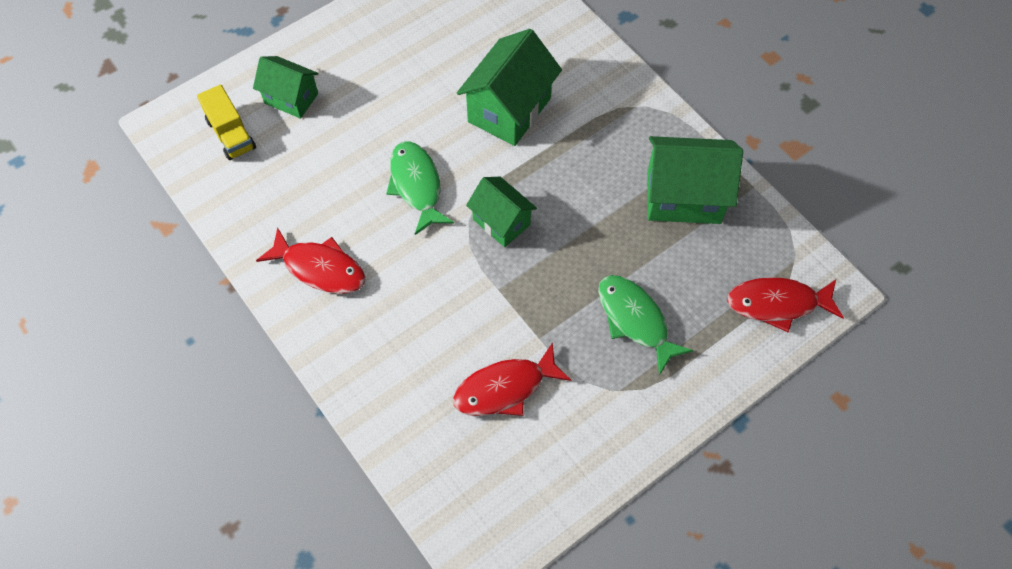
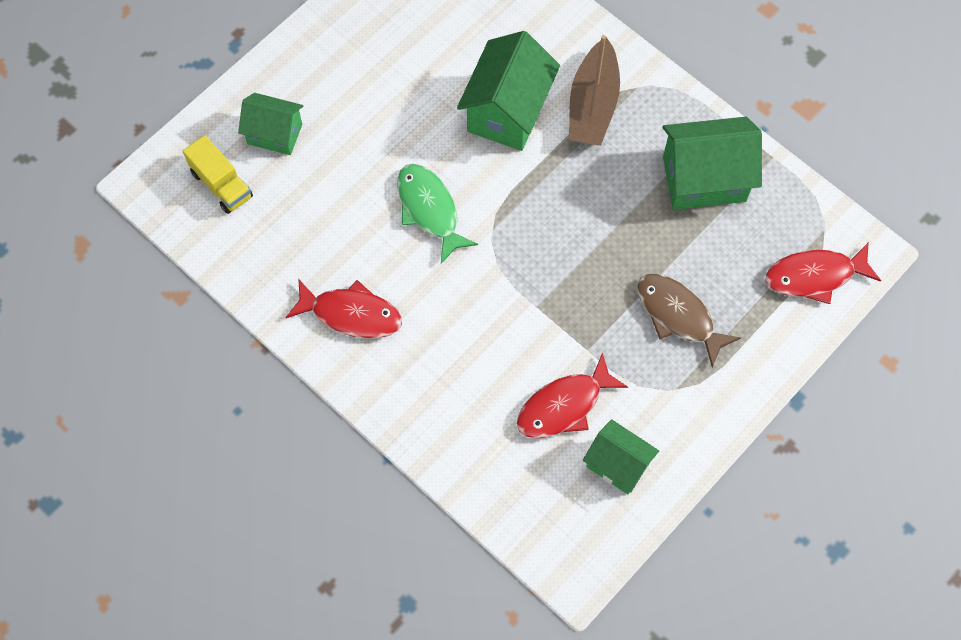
camera: 10 degrees left, 5 degrees up
(501, 222) = (525, 235): green house -> green house (618, 464)
(590, 115) = (593, 105): none -> brown boat
(635, 320) = (678, 315): green fish -> brown fish

